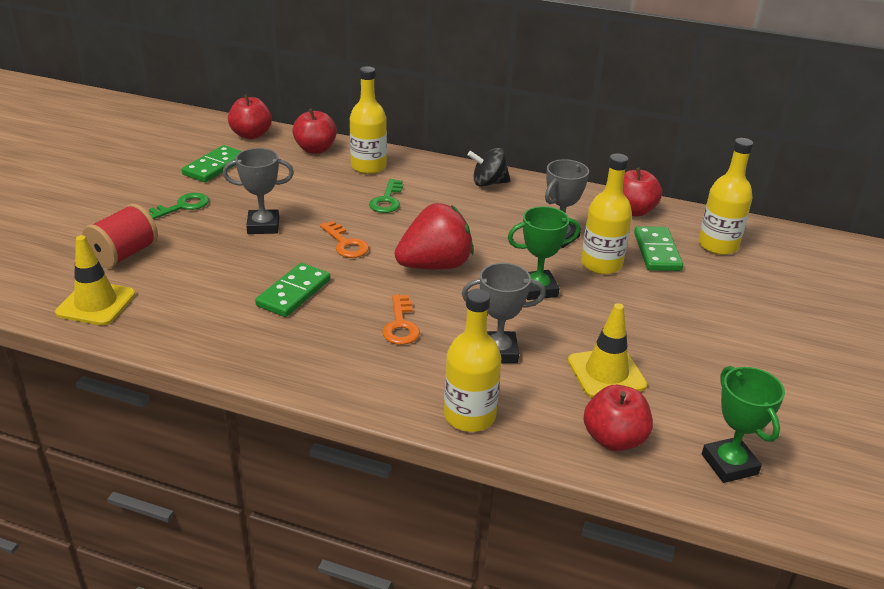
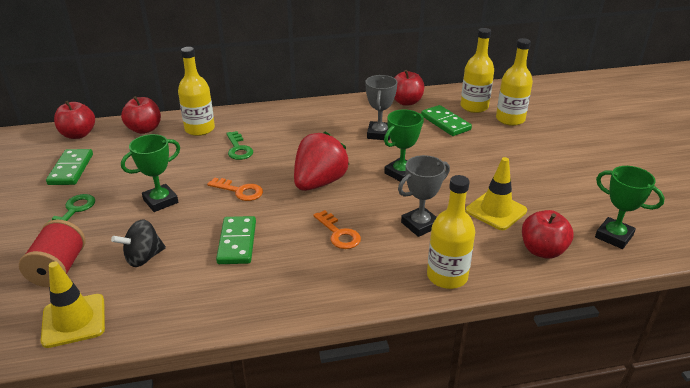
camera: 30 degrees left, 0 degrees up
(263, 226) = (160, 201): grey trophy -> green trophy
(488, 183) = (297, 113): black spinning top -> black spinning top (143, 258)
(601, 264) = (422, 142): yellow bottle -> yellow bottle (510, 119)

